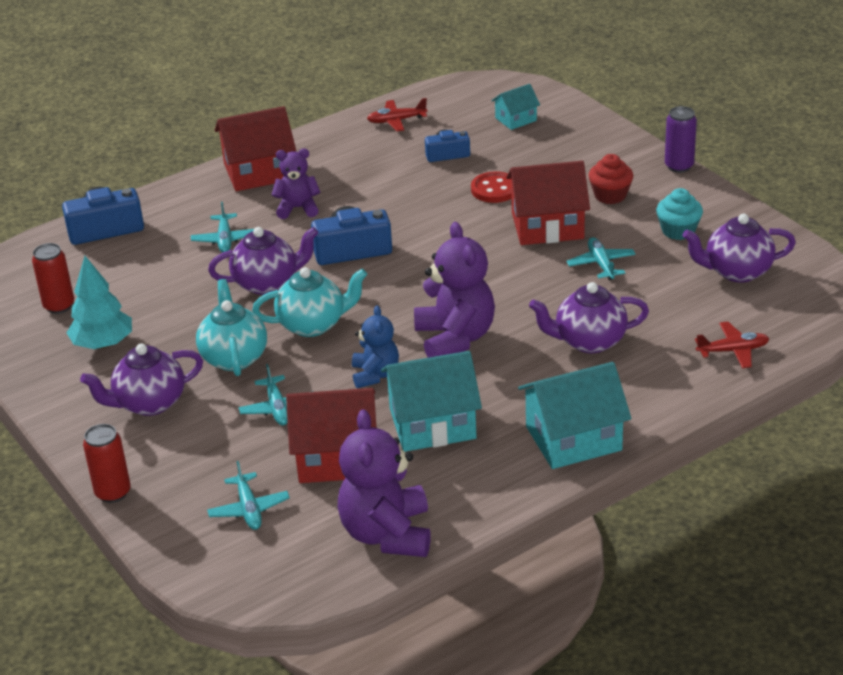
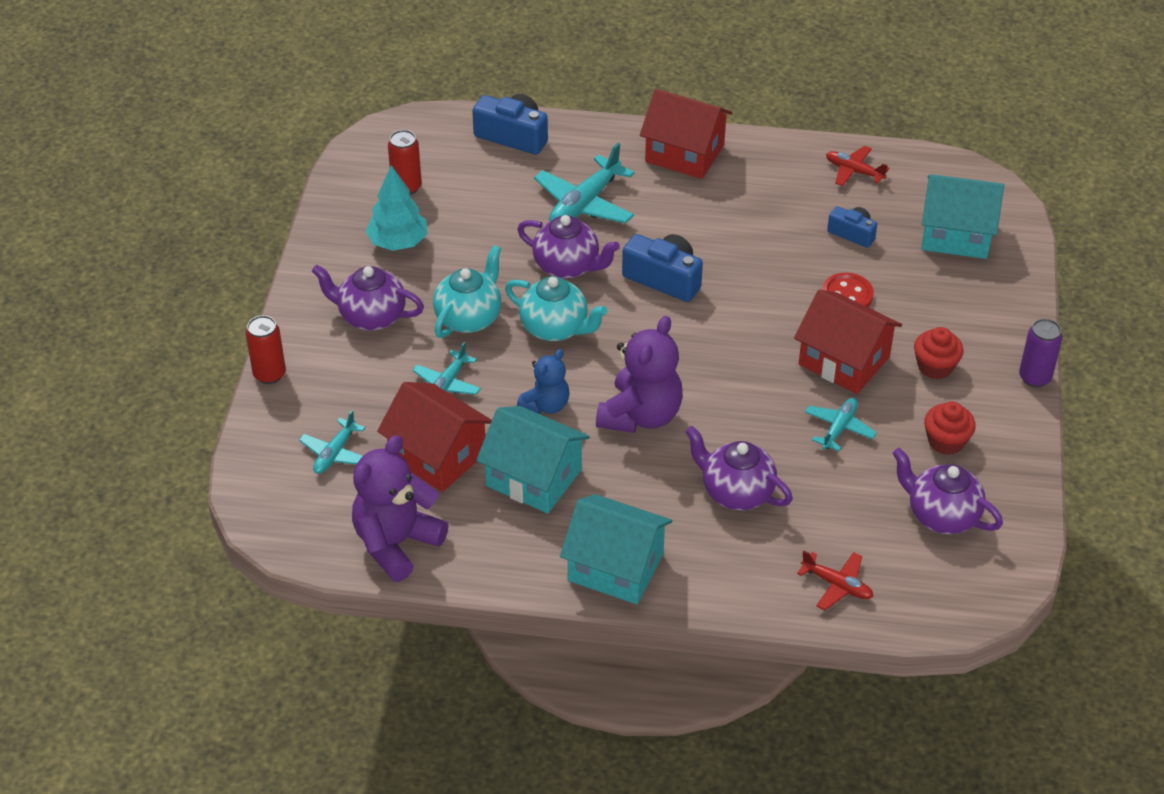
camera: 40 degrees right, 10 degrees up
(225, 239) = (584, 204): turquoise plane -> turquoise plane, size x1.69
(298, 208) = (672, 210): purple teddy bear -> none
(516, 119) = (956, 234): turquoise house -> turquoise house, size x1.87
(678, 231) = (946, 441): turquoise cupcake -> red cupcake

